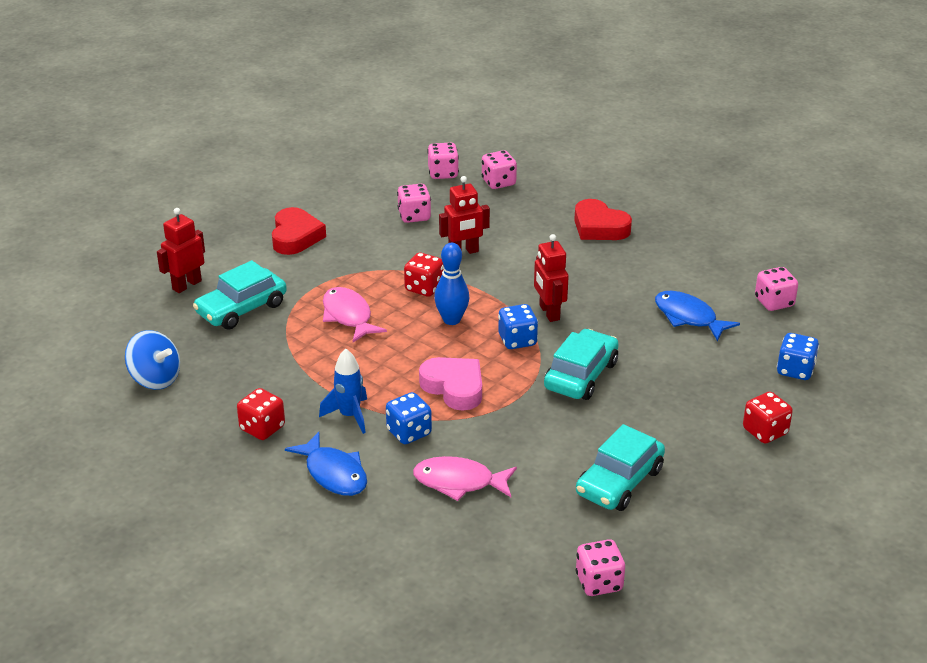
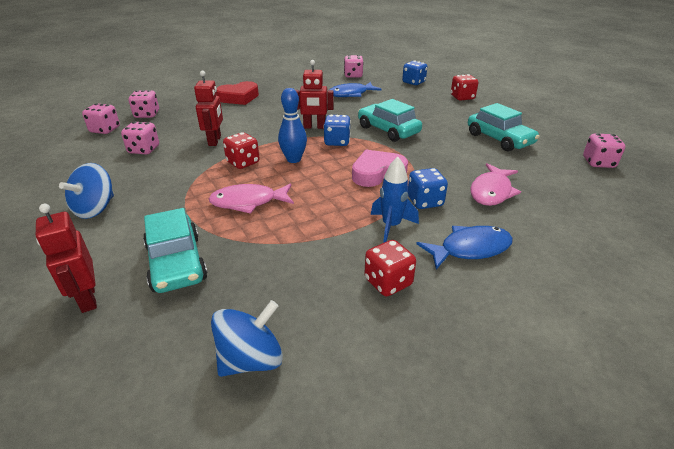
camera: 70 degrees left, 0 degrees up
(295, 237) = (95, 209): red heart -> blue spinning top

